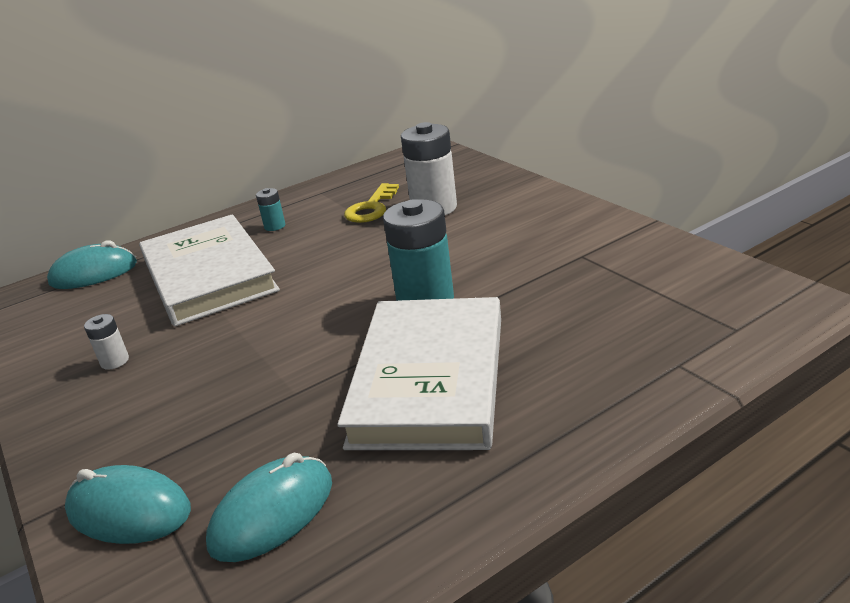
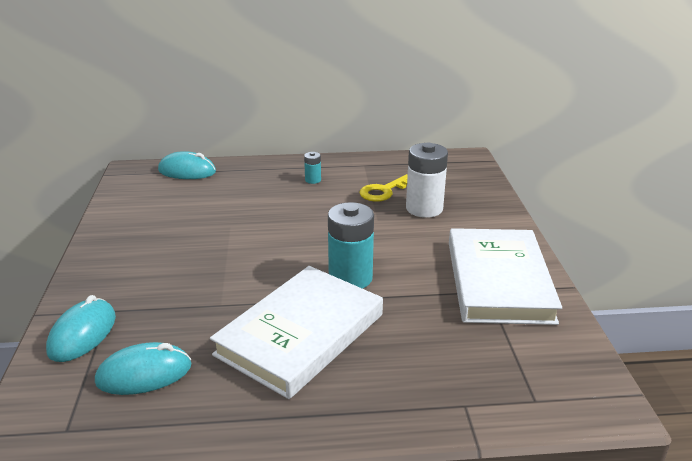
camera: 25 degrees right, 0 degrees up
(115, 361) = (150, 237): white battery -> none
(129, 511) = (82, 334): turquoise mouse -> turquoise mouse turned 60 degrees clockwise
(209, 275) = (245, 200): white book -> white book (498, 281)

